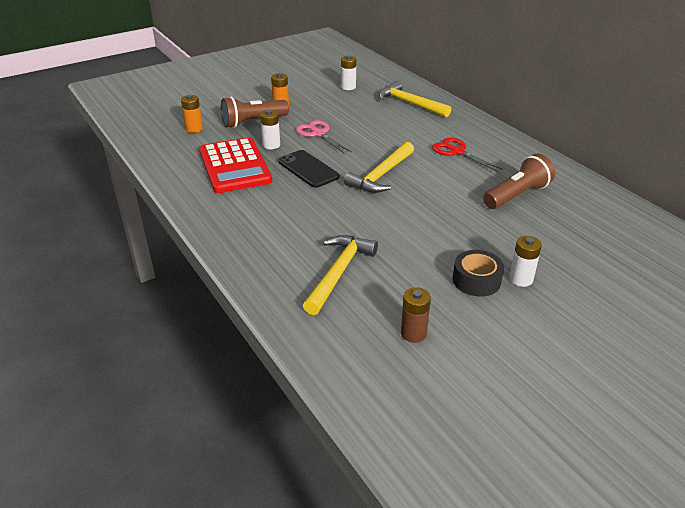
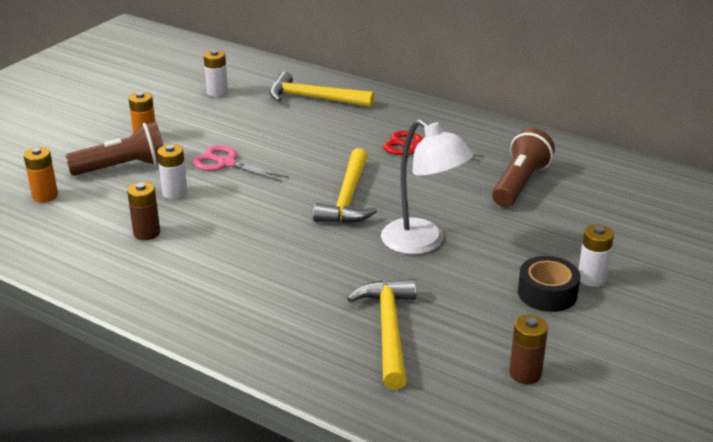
camera: 25 degrees left, 5 degrees down
(234, 166) = (146, 233): red calculator -> brown battery
(253, 122) = (123, 167): brown flashlight -> brown flashlight turned 150 degrees counterclockwise
(308, 169) = (250, 213): black phone -> none
(410, 219) = (422, 243): none -> white lamp

